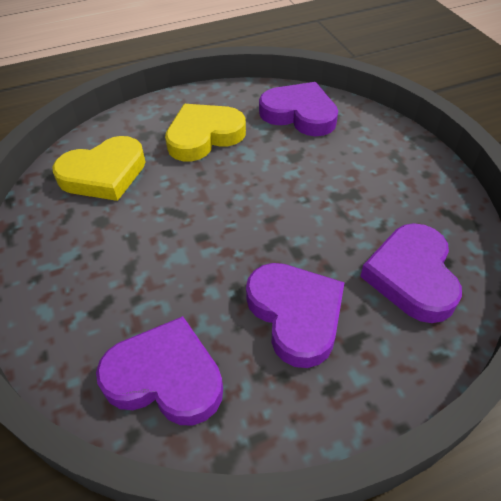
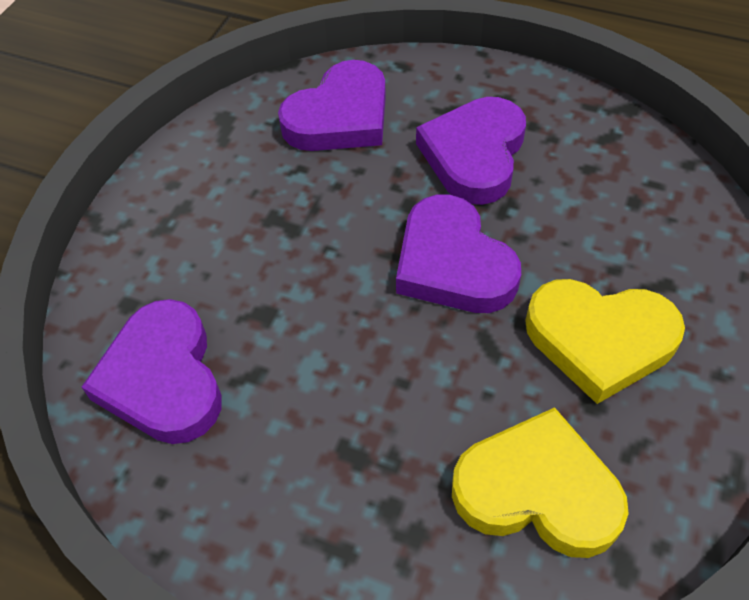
camera: 135 degrees left, 5 degrees up
(165, 377) = (633, 184): purple heart -> purple heart (452, 263)
(204, 136) = (332, 449): yellow heart -> yellow heart (599, 340)

